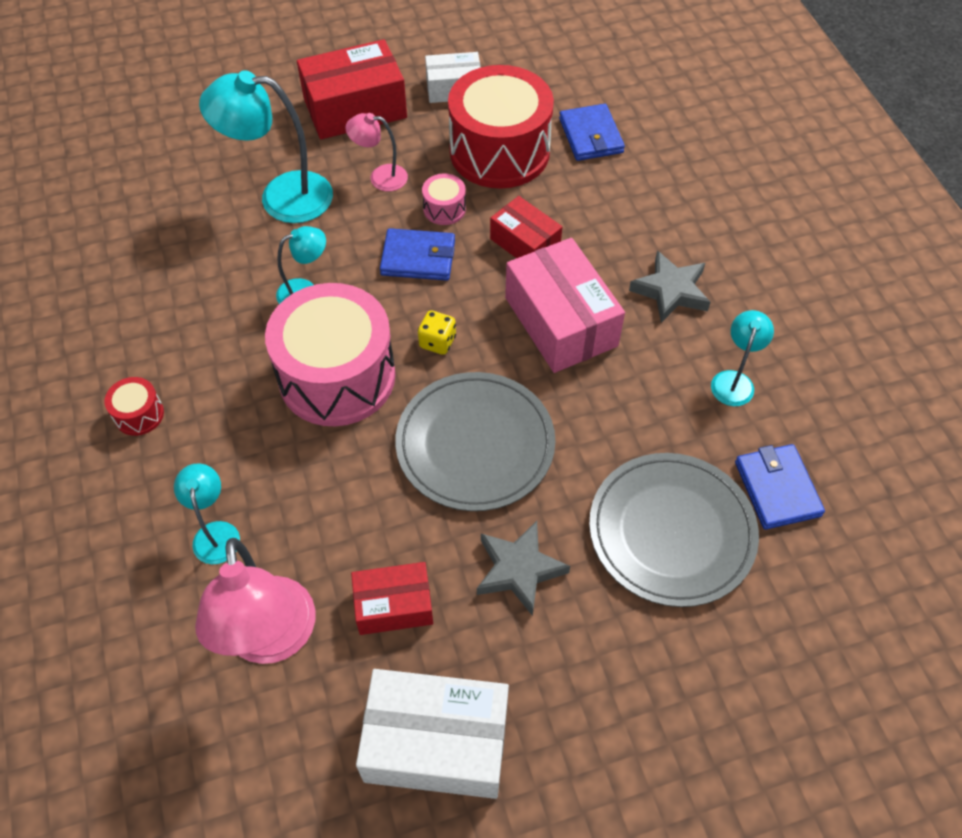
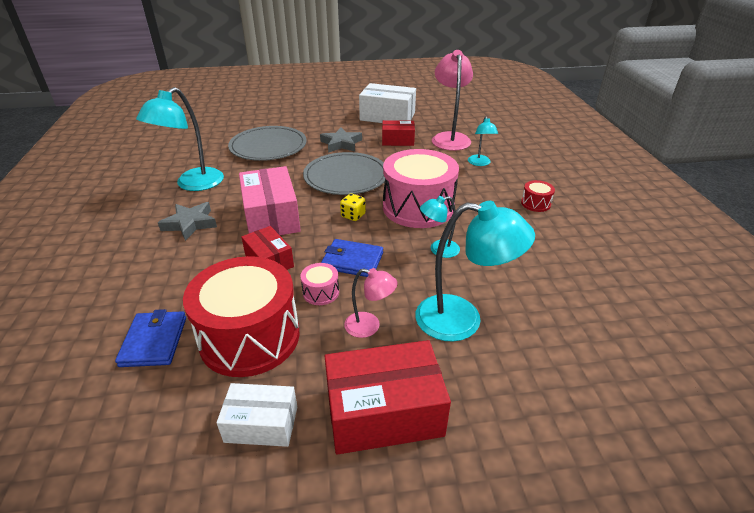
camera: 170 degrees left, 20 degrees down
(734, 380) = (193, 184): turquoise lamp -> turquoise lamp, size x1.86
(777, 489) = (210, 152): blue wallet -> none

